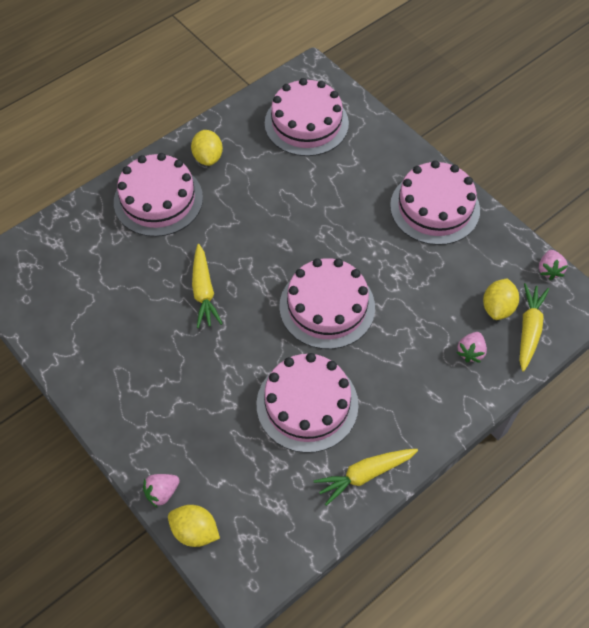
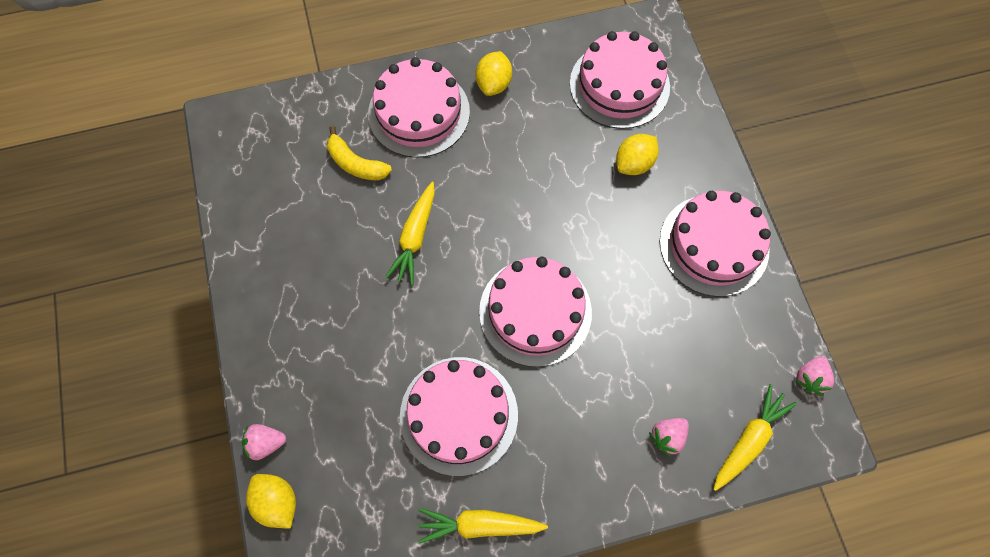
camera: 25 degrees right, 10 degrees up
(126, 256) = (356, 164): none -> yellow banana
(497, 307) = (725, 397): yellow lemon -> yellow lemon (634, 163)

